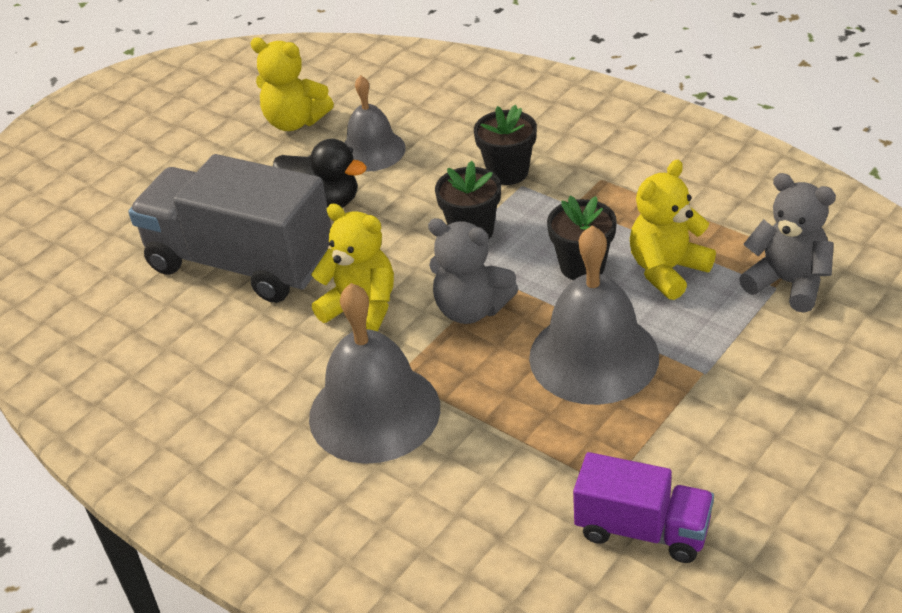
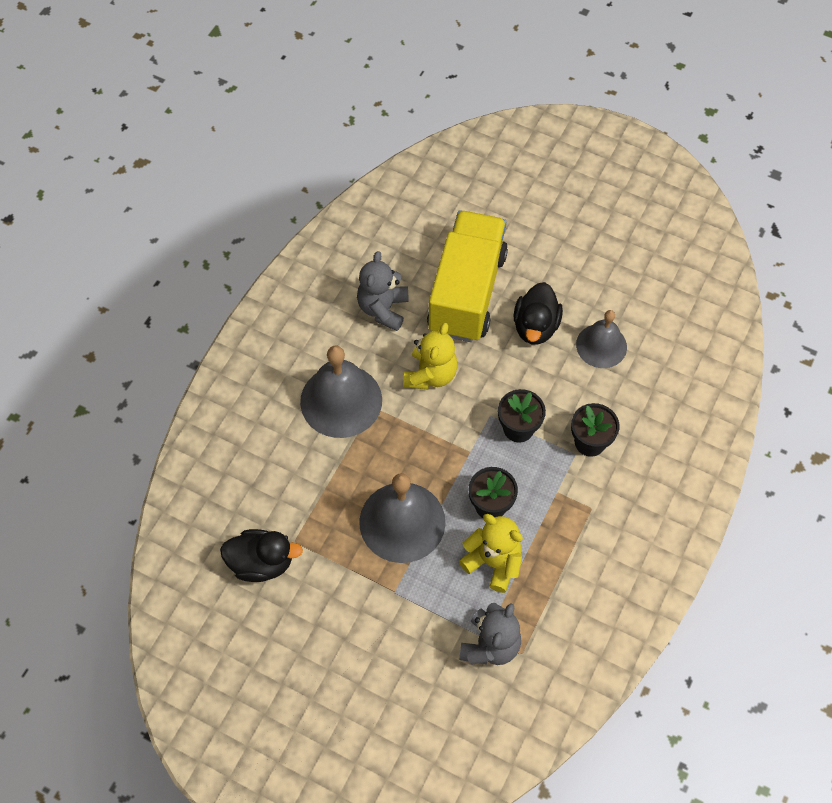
camera: 75 degrees right, 20 degrees up
(241, 263) = (467, 292): grey truck -> yellow truck
(295, 122) = (628, 286): yellow teddy bear -> none
(471, 309) = (438, 440): grey teddy bear -> grey teddy bear (383, 309)
(642, 529) = (262, 563): purple truck -> black duck

